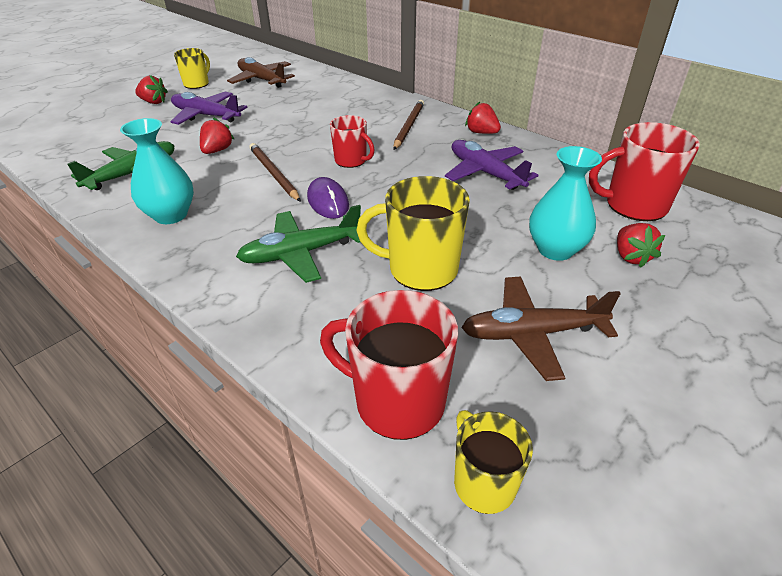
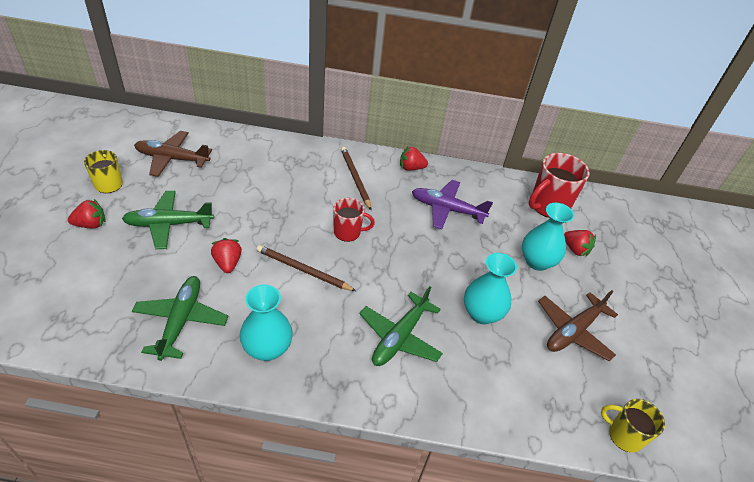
camera: 40 degrees left, 5 degrees up
(206, 116) = (168, 224): purple plane -> green plane
(328, 201) = (370, 281): purple mouse -> none
(397, 402) = (551, 414): red mug -> none
(420, 269) = (481, 313): yellow mug -> turquoise vase

